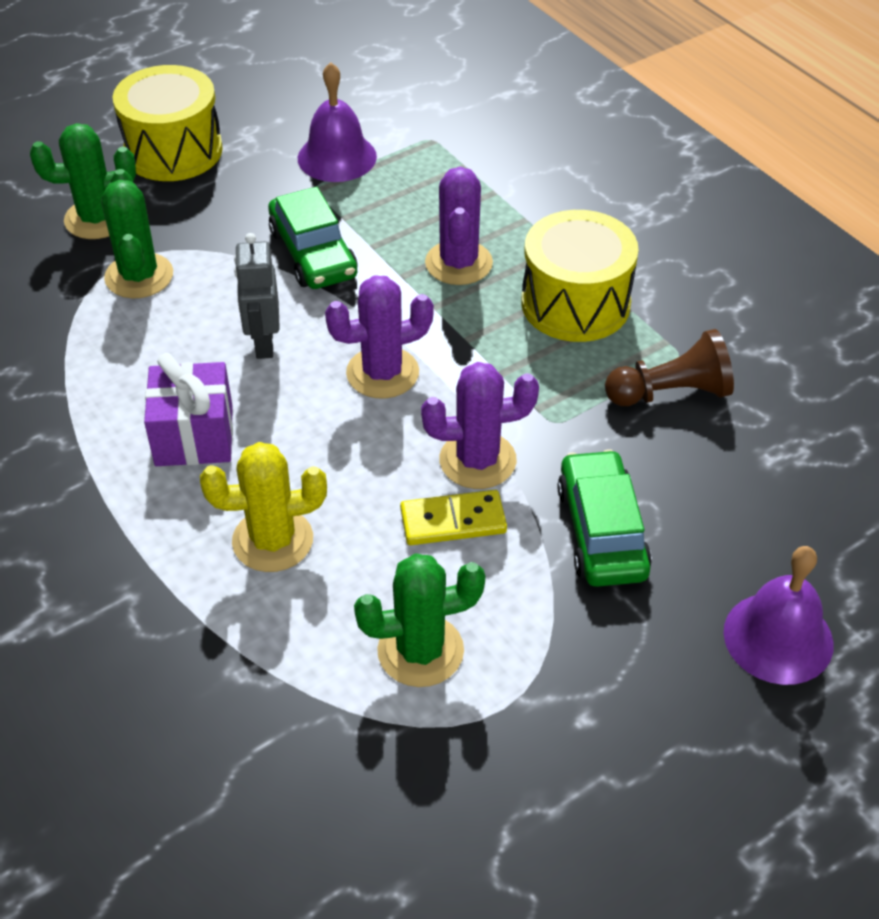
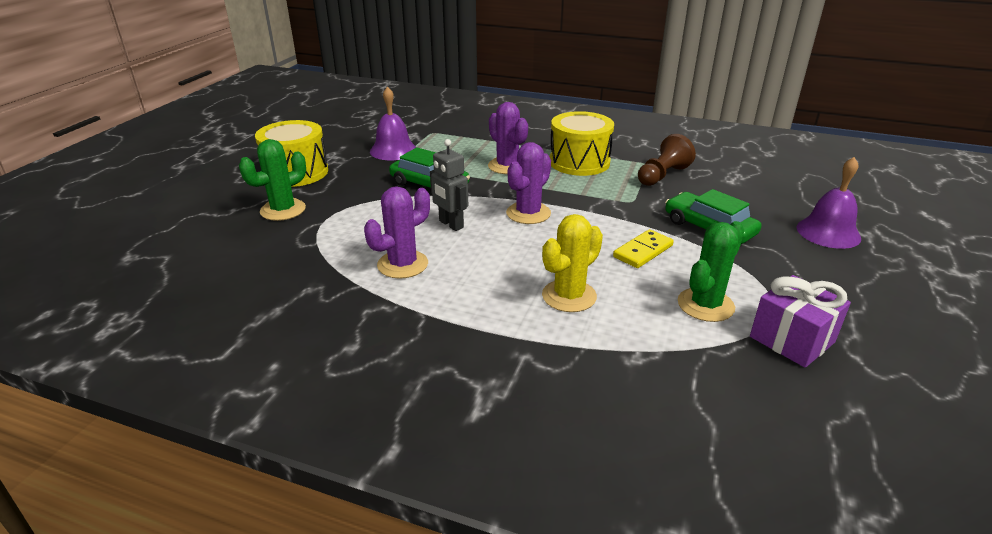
camera: 35 degrees left, 15 degrees down
(139, 276) = (341, 223): green cactus -> none
(194, 436) = (464, 273): purple gift -> purple gift (792, 339)
(477, 460) = (619, 226): purple cactus -> purple cactus (402, 264)

